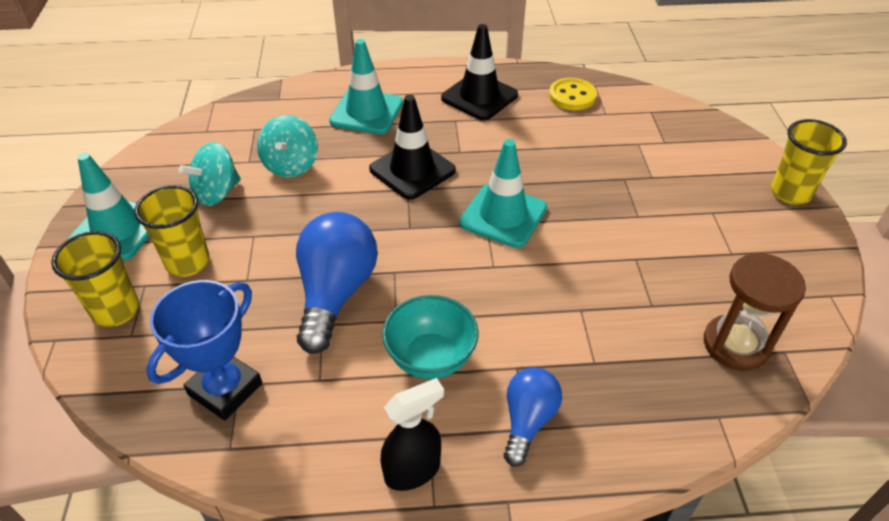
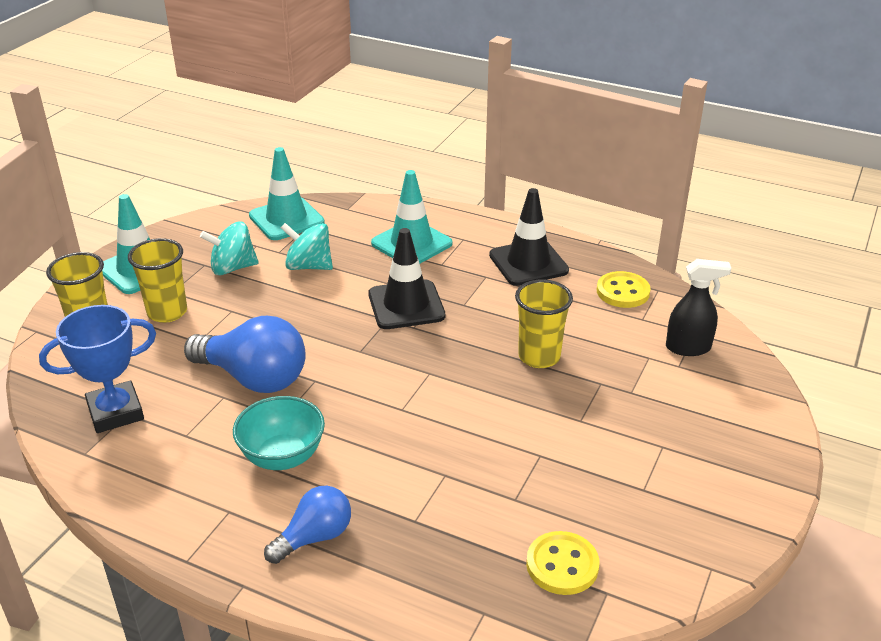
camera: 30 degrees right, 10 degrees down
(291, 165) = (309, 266): turquoise spinning top -> turquoise spinning top turned 75 degrees clockwise
(335, 293) = (254, 378): blue light bulb -> blue light bulb turned 75 degrees clockwise
(413, 470) = (194, 529): black spray bottle -> black spray bottle (688, 348)
(503, 215) = (450, 371): turquoise traffic cone -> turquoise traffic cone (286, 219)
(735, 345) = (562, 565): brown hourglass -> yellow button
(790, 193) = (770, 461): yellow cup -> yellow cup (539, 357)

